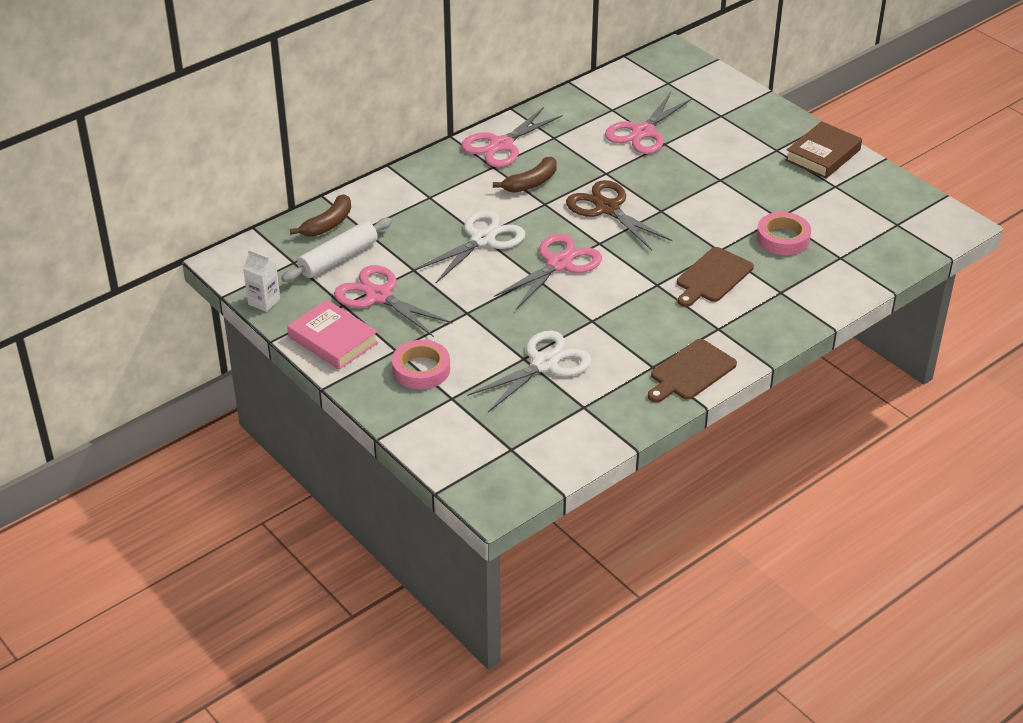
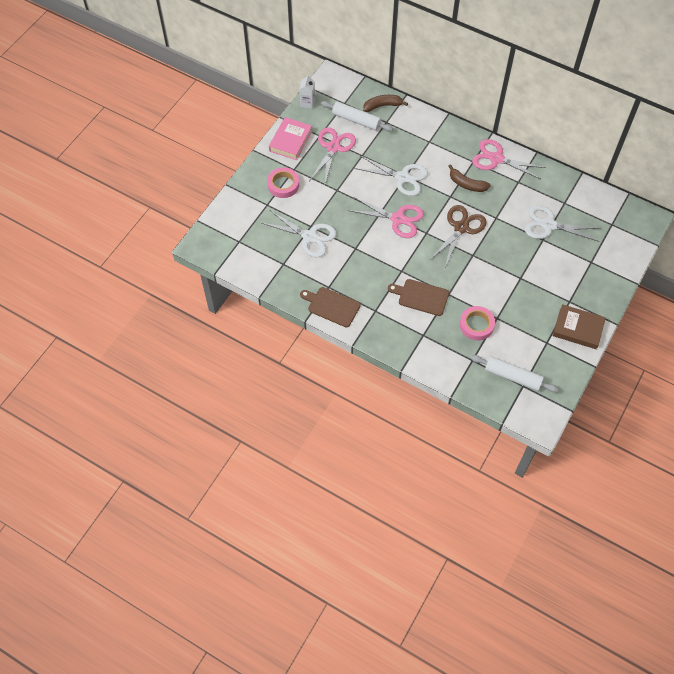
camera: 70 degrees right, 20 degrees up
(328, 224) = (382, 106): brown banana -> brown banana turned 150 degrees clockwise
(643, 132) = (549, 225): pink scissors -> white scissors
(879, 229) = (512, 376): none -> white rolling pin

